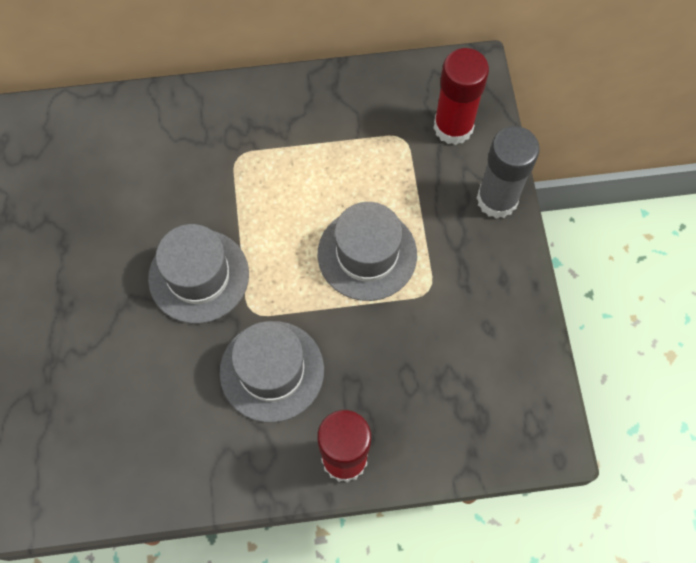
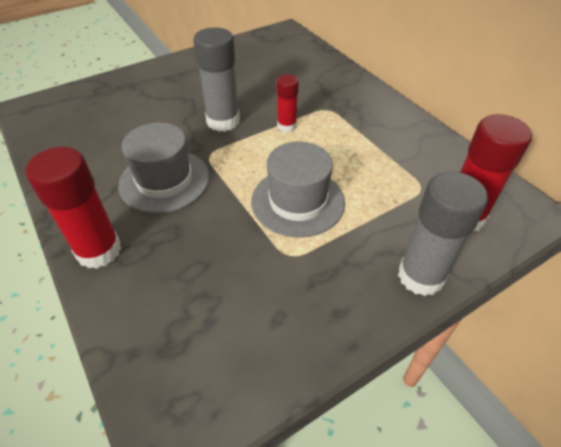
camera: 65 degrees right, 20 degrees down
(199, 276) = (223, 121): grey hat -> grey glue stick
(245, 212) = (286, 126): none -> red glue stick

